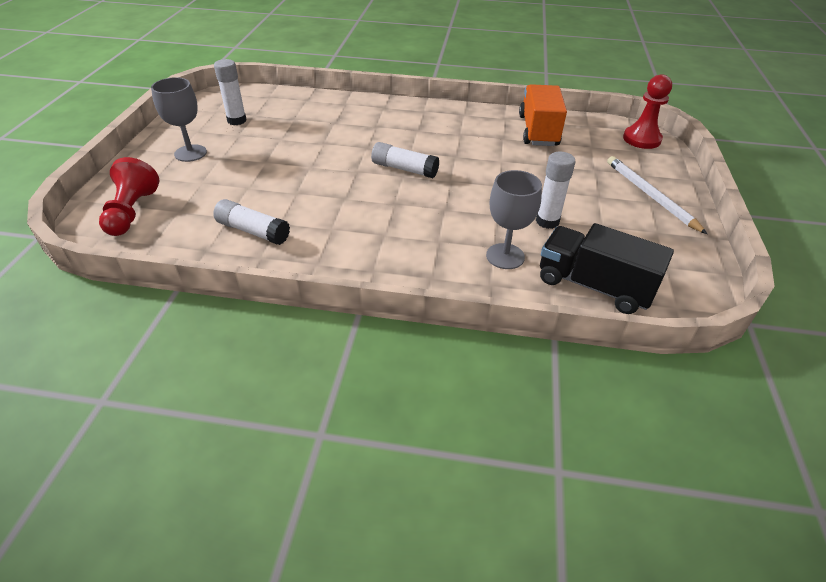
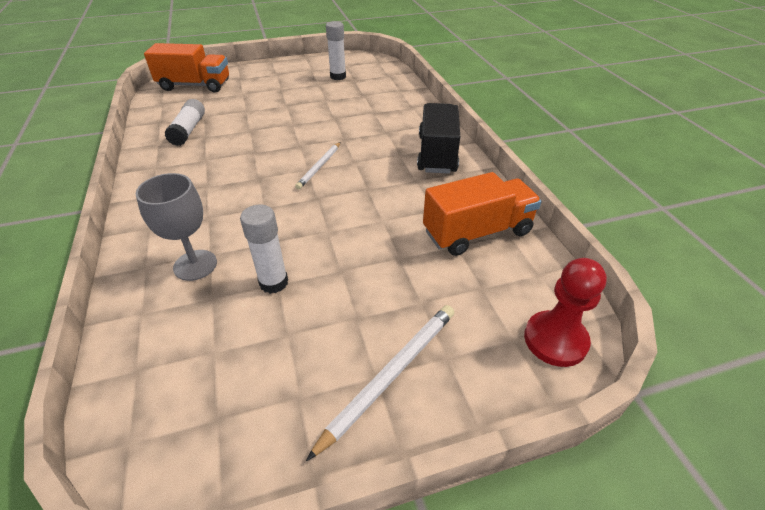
camera: 65 degrees right, 0 degrees up
(132, 212) = (195, 85): red pawn -> orange truck
(190, 153) = (278, 78): grey goblet -> none
(404, 169) = (319, 167): white glue stick -> white pencil
(594, 286) = (158, 347): black truck -> black truck (437, 154)

